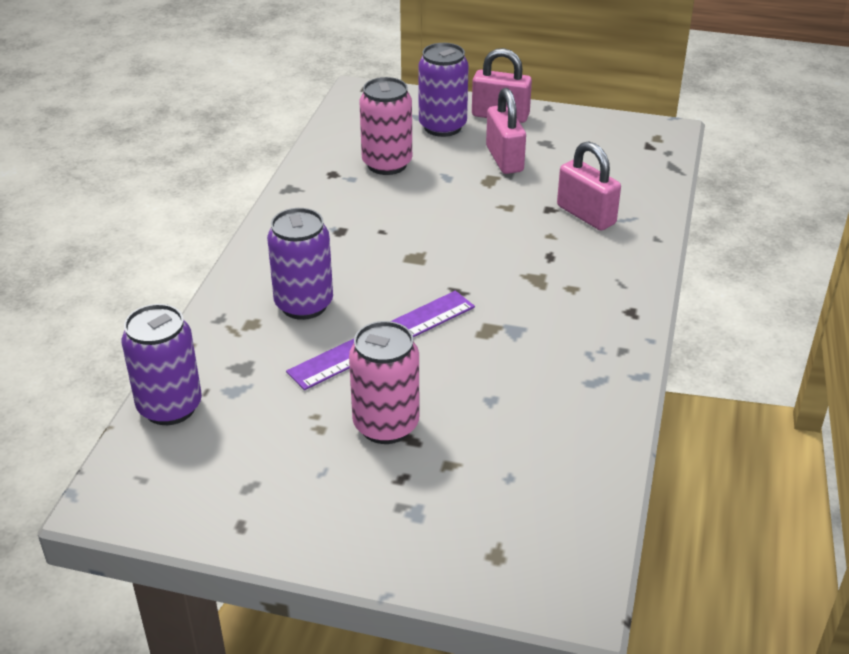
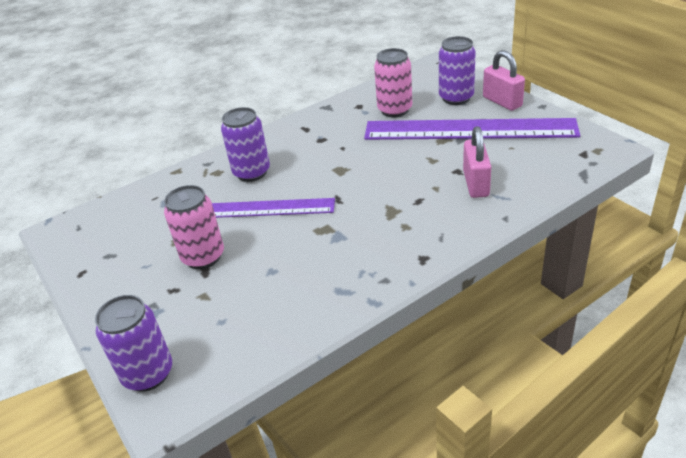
camera: 45 degrees right, 0 degrees up
(170, 407) = (131, 198): purple can -> purple can (148, 374)
(504, 159) = (469, 130): pink padlock -> purple ruler

